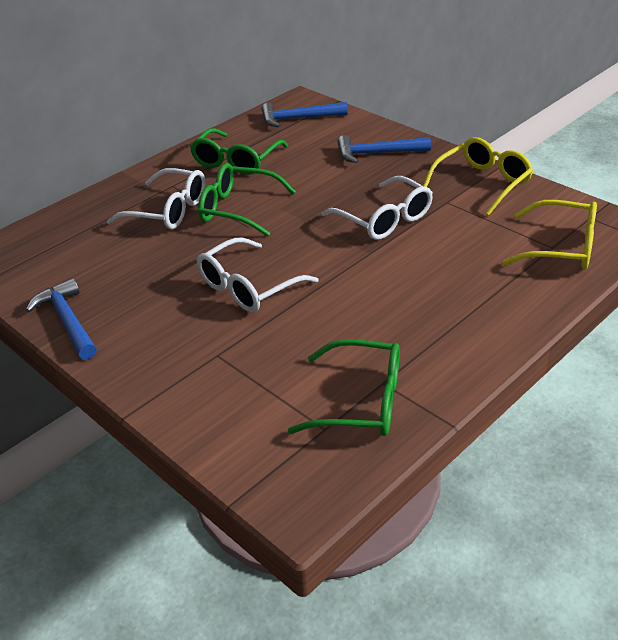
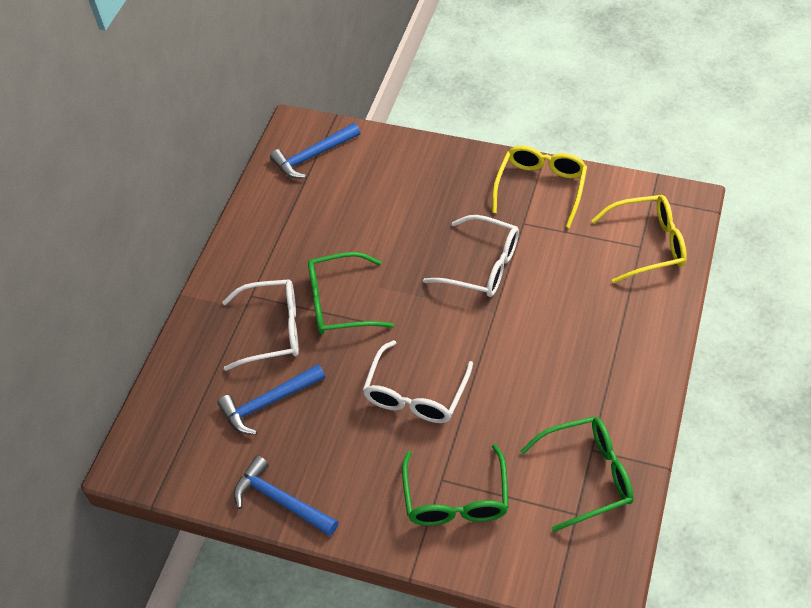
camera: 25 degrees left, 15 degrees up
(236, 161) = (291, 239): green glasses -> green glasses (456, 499)
(377, 153) = (423, 180): blue hammer -> blue hammer (269, 403)

